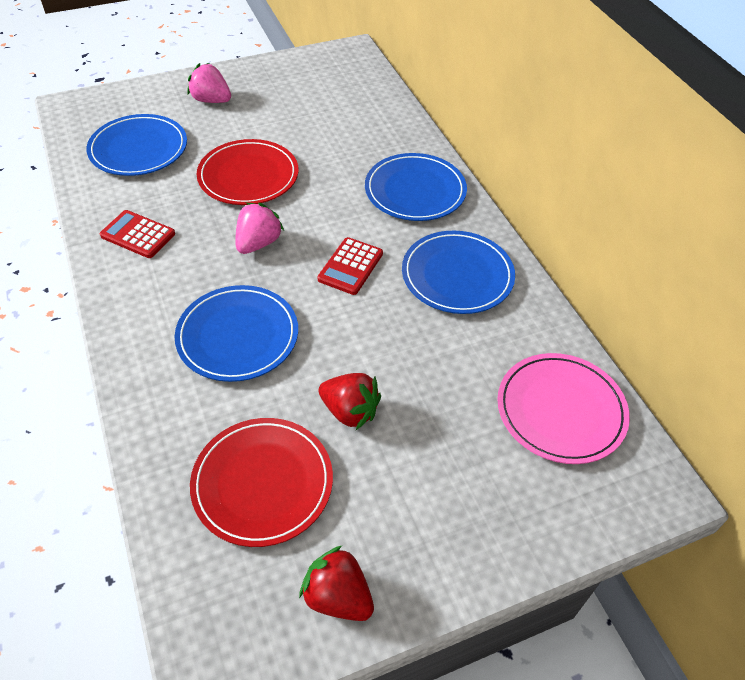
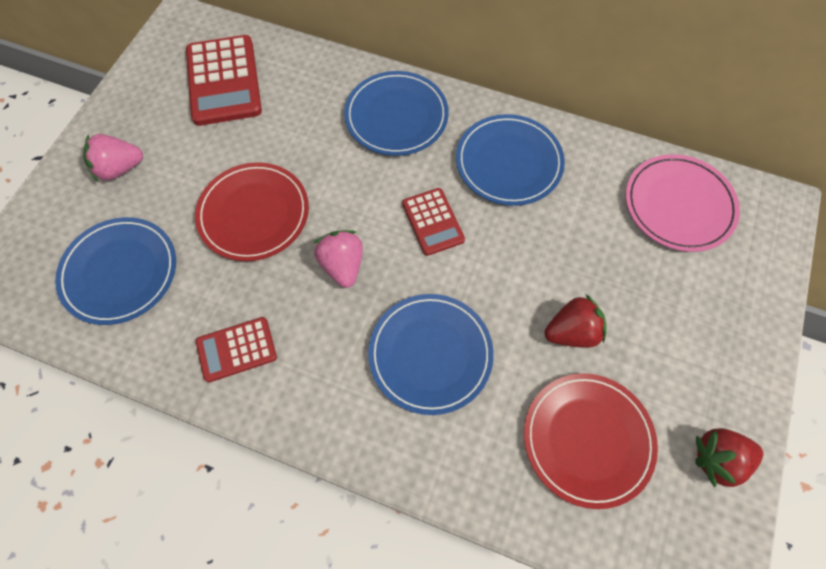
camera: 45 degrees left, 15 degrees up
(332, 97) = (223, 81): none -> red calculator

